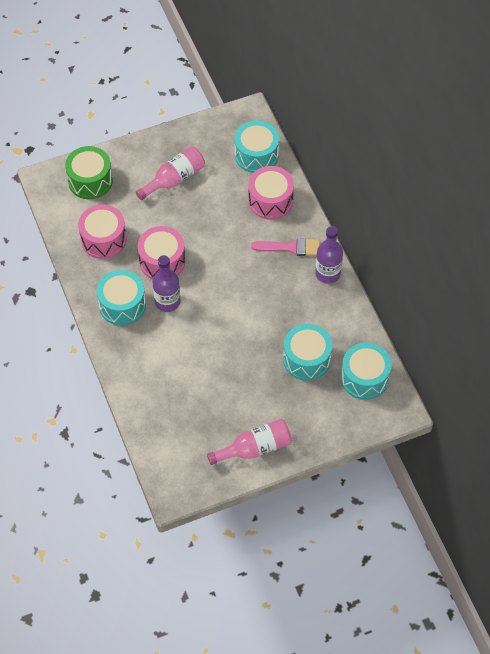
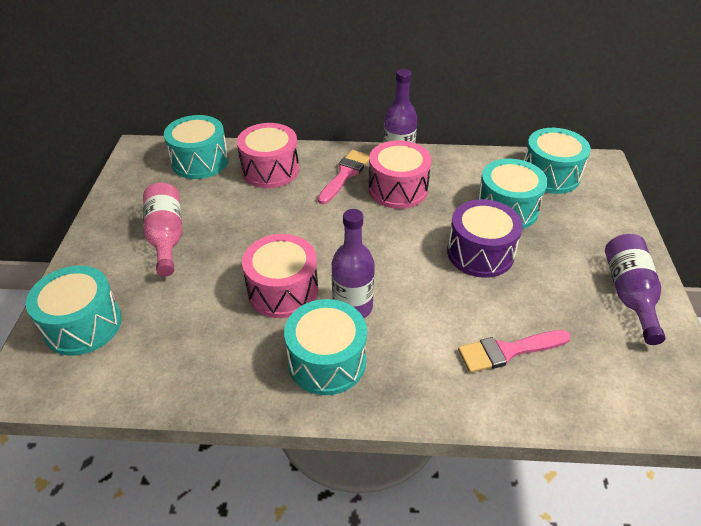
camera: 65 degrees left, 15 degrees down
(90, 181) = (83, 325): green drum -> turquoise drum
(103, 239) = (196, 344): pink drum -> pink drum (398, 189)
(173, 391) = (507, 351): none -> pink brush
(250, 355) = (480, 253): none -> purple drum
(255, 448) = (629, 294): pink bottle -> purple bottle

